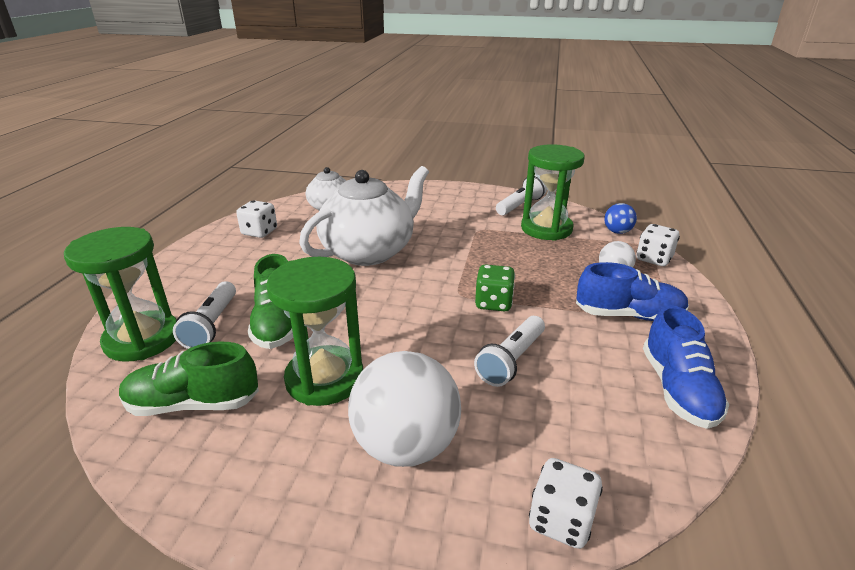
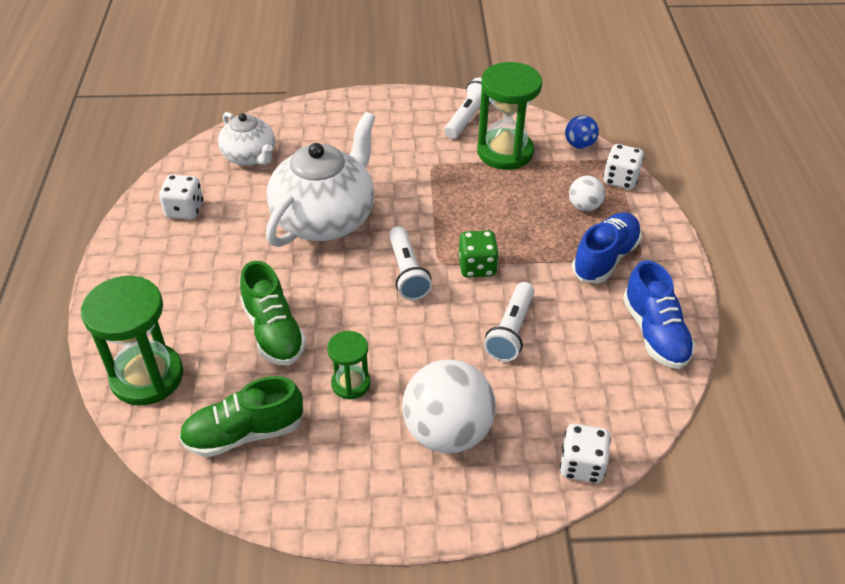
camera: 15 degrees left, 15 degrees up
(212, 325) = (208, 346): white flashlight -> white flashlight (407, 272)
(325, 378) = (350, 384): green hourglass -> green hourglass, size x0.54
(628, 315) = (605, 258): blue shoe -> blue shoe turned 45 degrees counterclockwise

